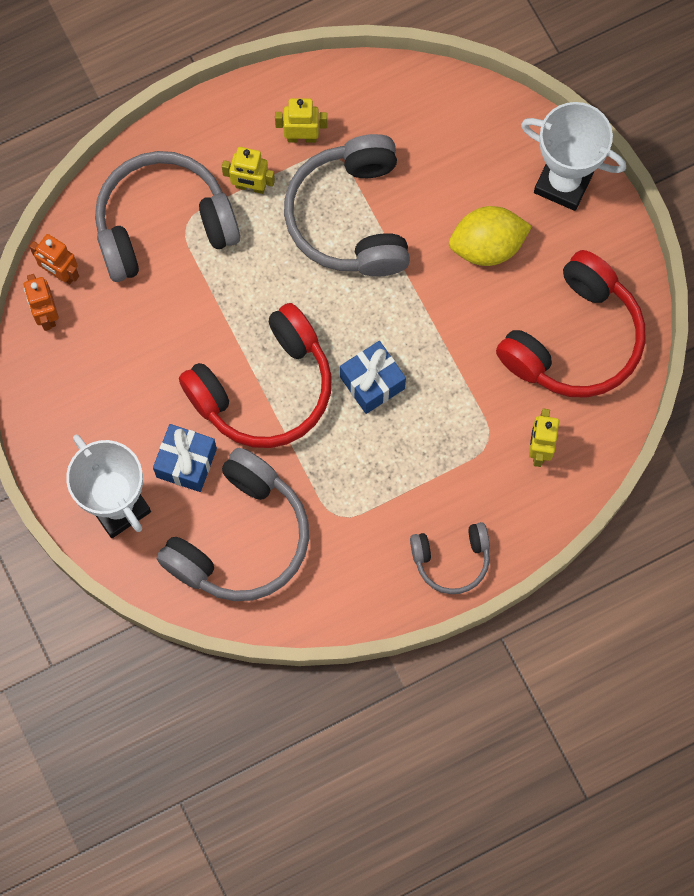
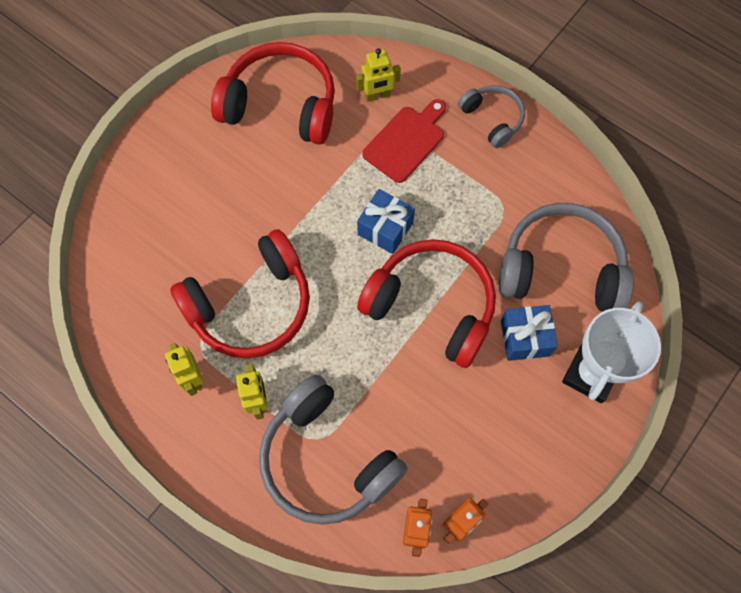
camera: 115 degrees left, 5 degrees down
(350, 217) = (251, 305): grey headphones -> red headphones
(466, 452) = (406, 141): none -> red cutting board
(487, 246) = (231, 193): yellow lemon -> none
(563, 183) = (152, 161): white trophy -> none

